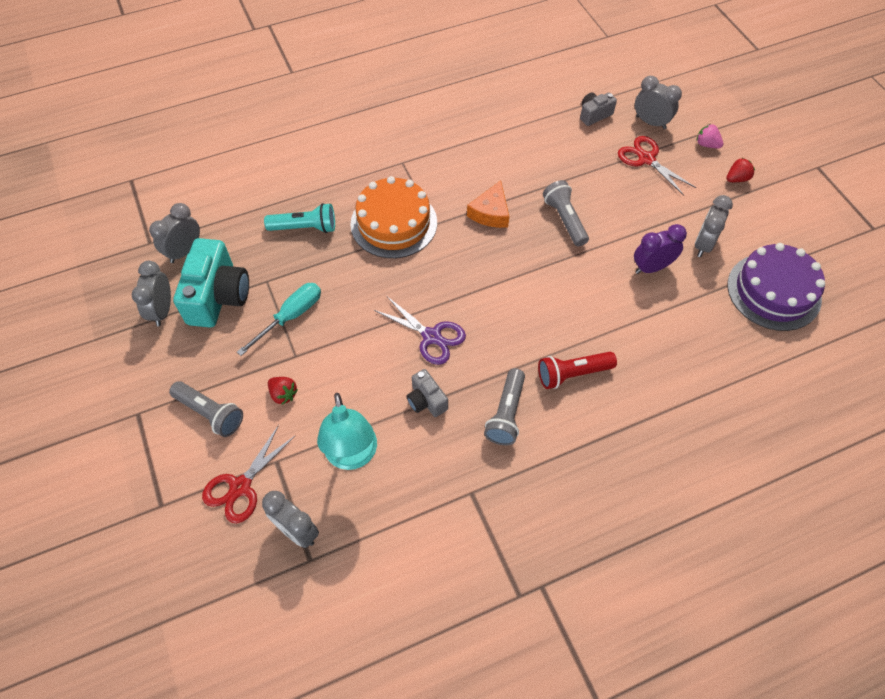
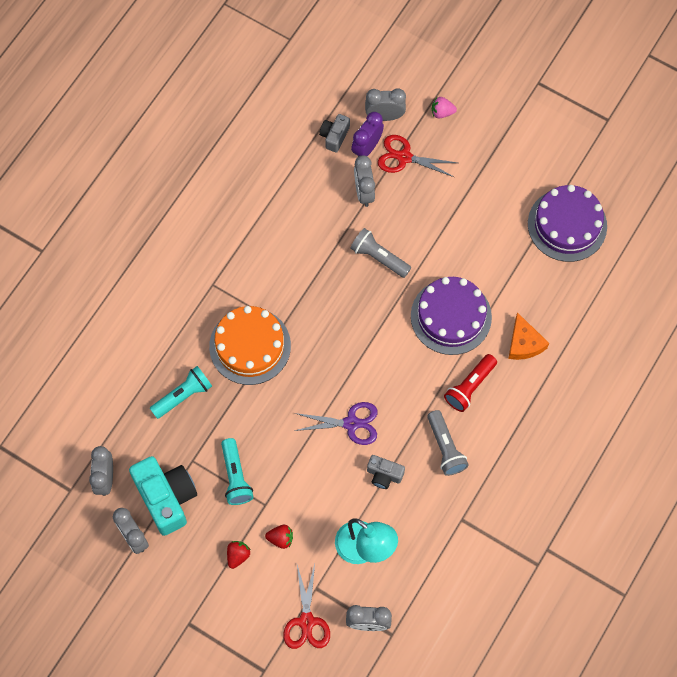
camera: 35 degrees left, 10 degrees up
(210, 413) = (241, 587): grey flashlight -> none
(291, 316) = (235, 477): turquoise screwdriver -> turquoise flashlight
(491, 213) = (318, 287): orange cheese -> orange cheese (524, 343)
(598, 303) = (451, 316): none -> purple cake
(651, 267) = (470, 260): purple clock -> purple clock (367, 147)
(703, 244) = (495, 214): grey clock -> grey clock (364, 192)
(737, 179) = (484, 133): red strawberry -> red strawberry (238, 555)

